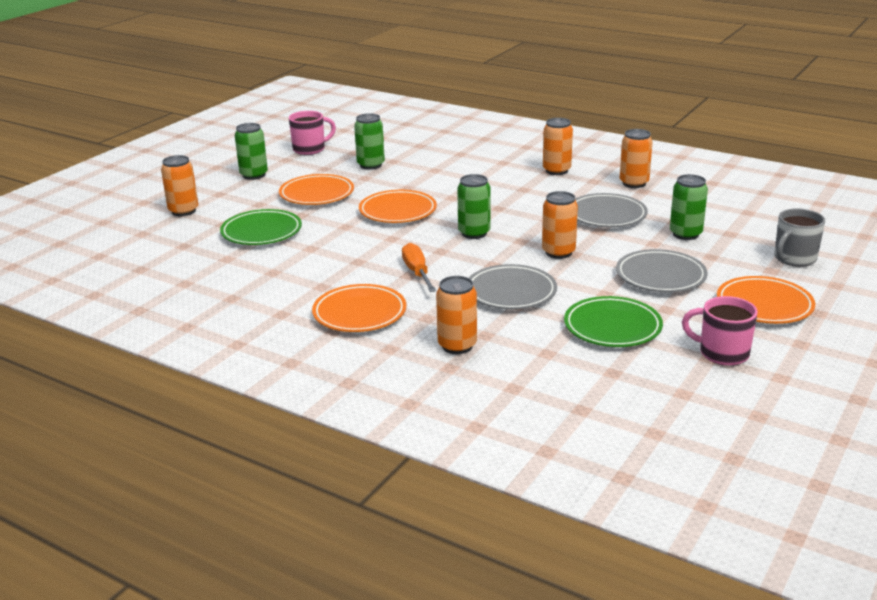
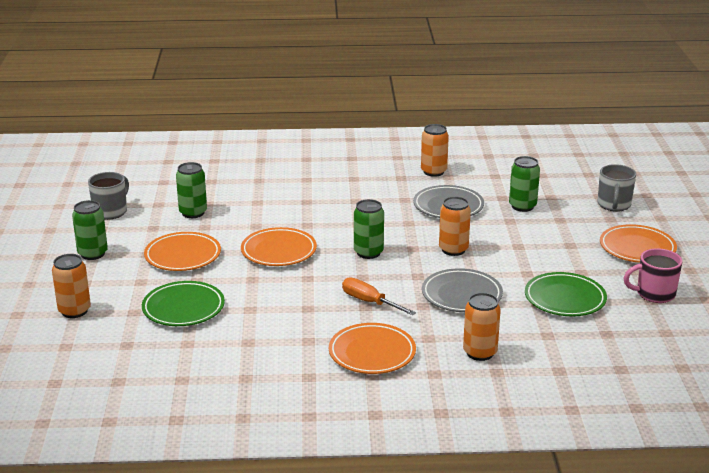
camera: 35 degrees left, 0 degrees up
(310, 149) = (111, 211): pink mug -> grey mug
(556, 170) = (360, 176): orange can -> none
(660, 276) = (547, 247): grey plate -> none

